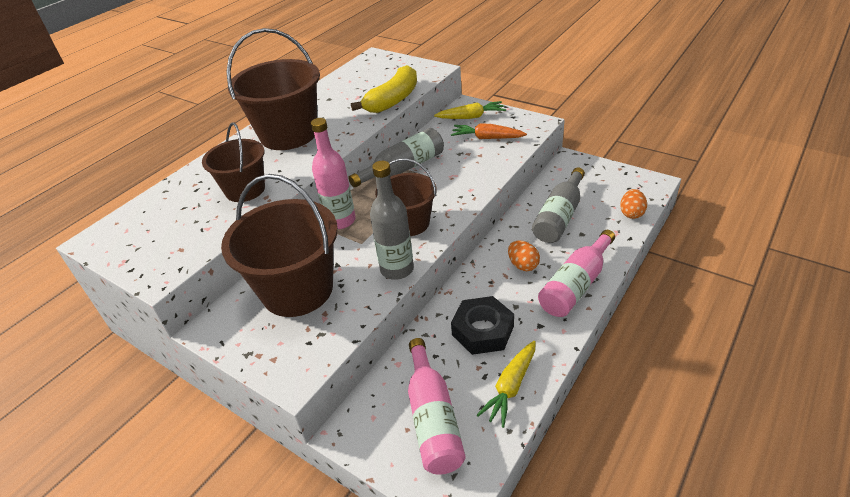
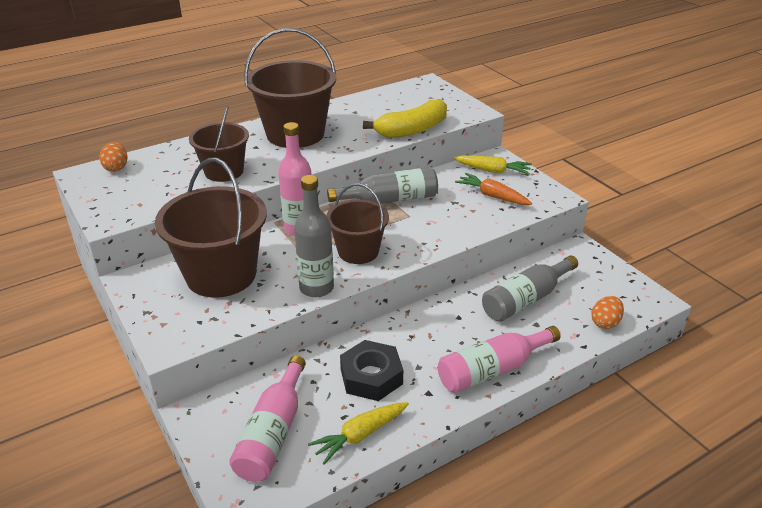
camera: 20 degrees right, 5 degrees down
(523, 265) = (453, 332): orange egg -> orange egg (116, 168)

